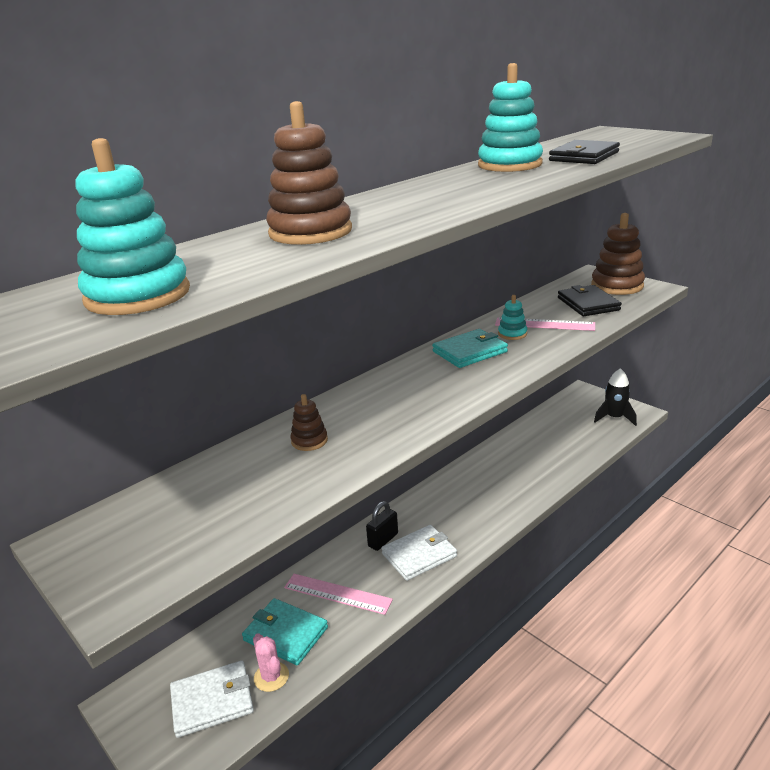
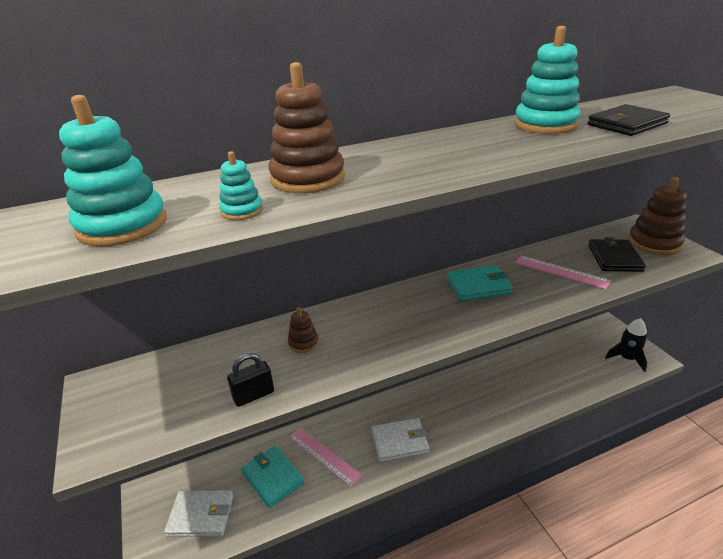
camera: 20 degrees right, 5 degrees up
(271, 677) = (247, 511): pink cactus -> none
(383, 540) = (377, 419): black padlock -> black padlock (254, 395)
(512, 334) = (526, 275): turquoise stacking toy -> turquoise stacking toy (242, 211)

